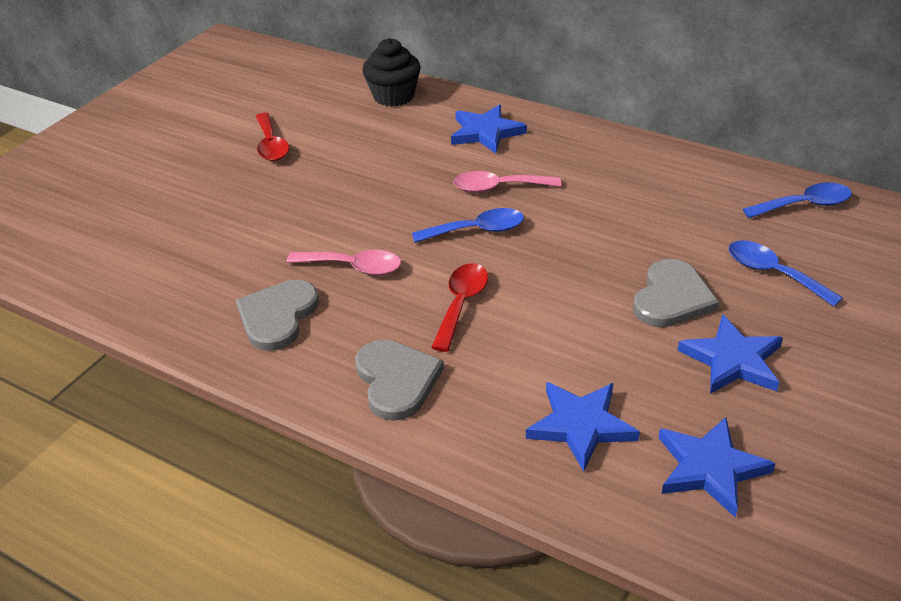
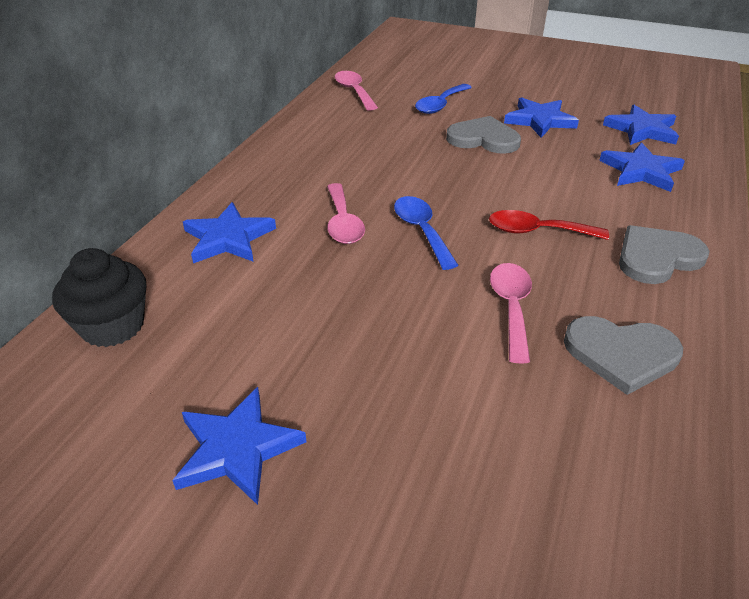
camera: 100 degrees left, 0 degrees up
(271, 145) = (237, 448): red spoon -> blue star
(804, 205) = (354, 91): blue spoon -> pink spoon

